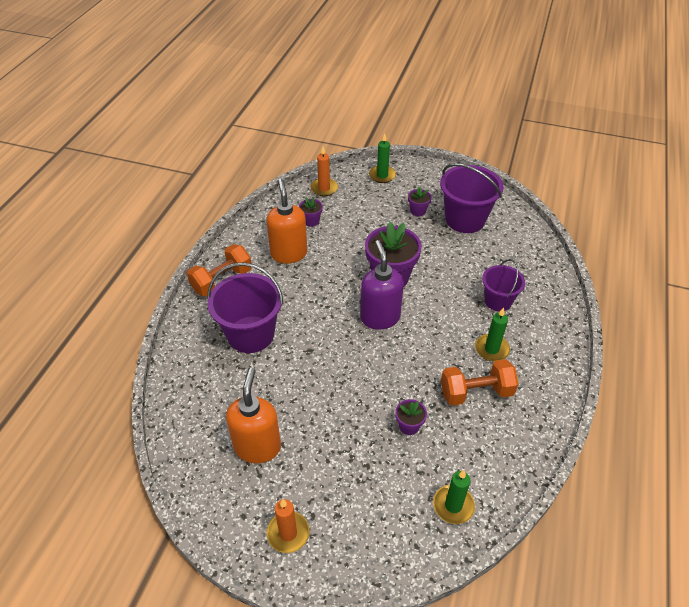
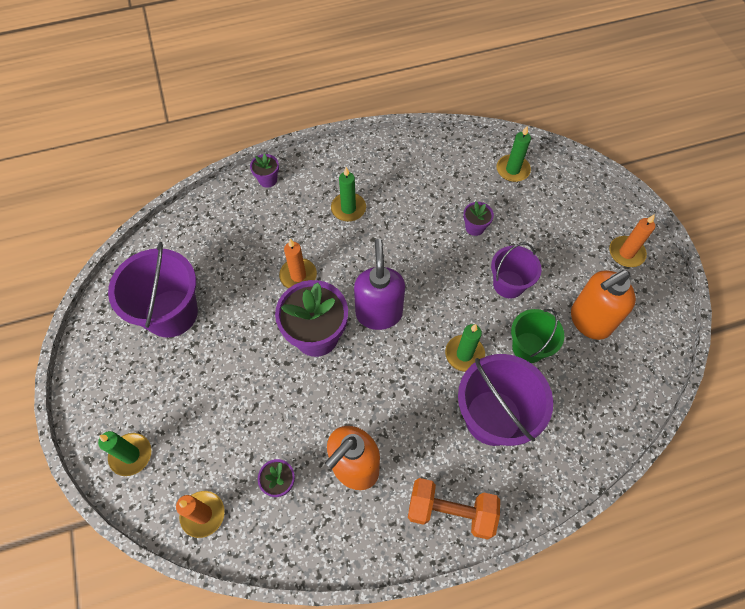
camera: 125 degrees left, 15 degrees up
(276, 388) = (528, 347): none -> green bucket
(306, 347) = (464, 354): none -> green candle
(380, 317) = (379, 313): purple soap dispenser -> purple soap dispenser turned 135 degrees clockwise
(418, 211) = (184, 370): purple flower pot -> purple flower pot (268, 180)
(447, 290) = (298, 275): none -> orange candle
(476, 392) = (404, 199): orange dumbbell -> none
(498, 301) = (283, 229): purple bucket -> purple bucket (508, 284)

